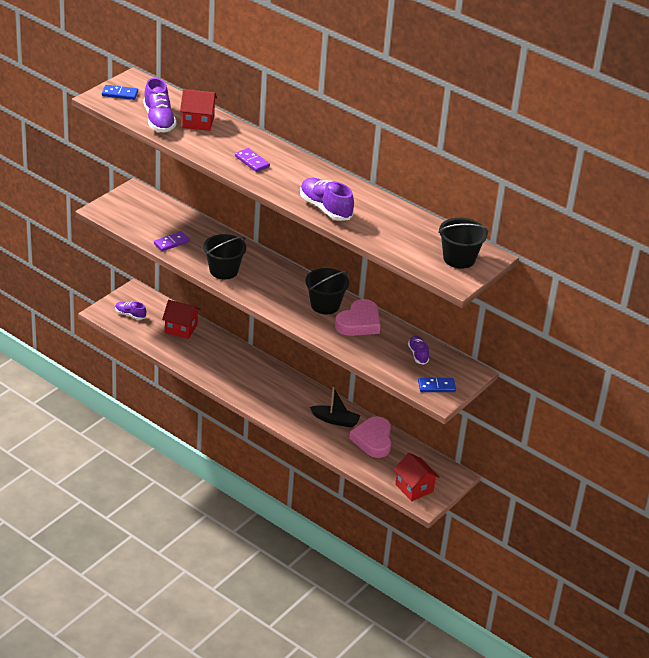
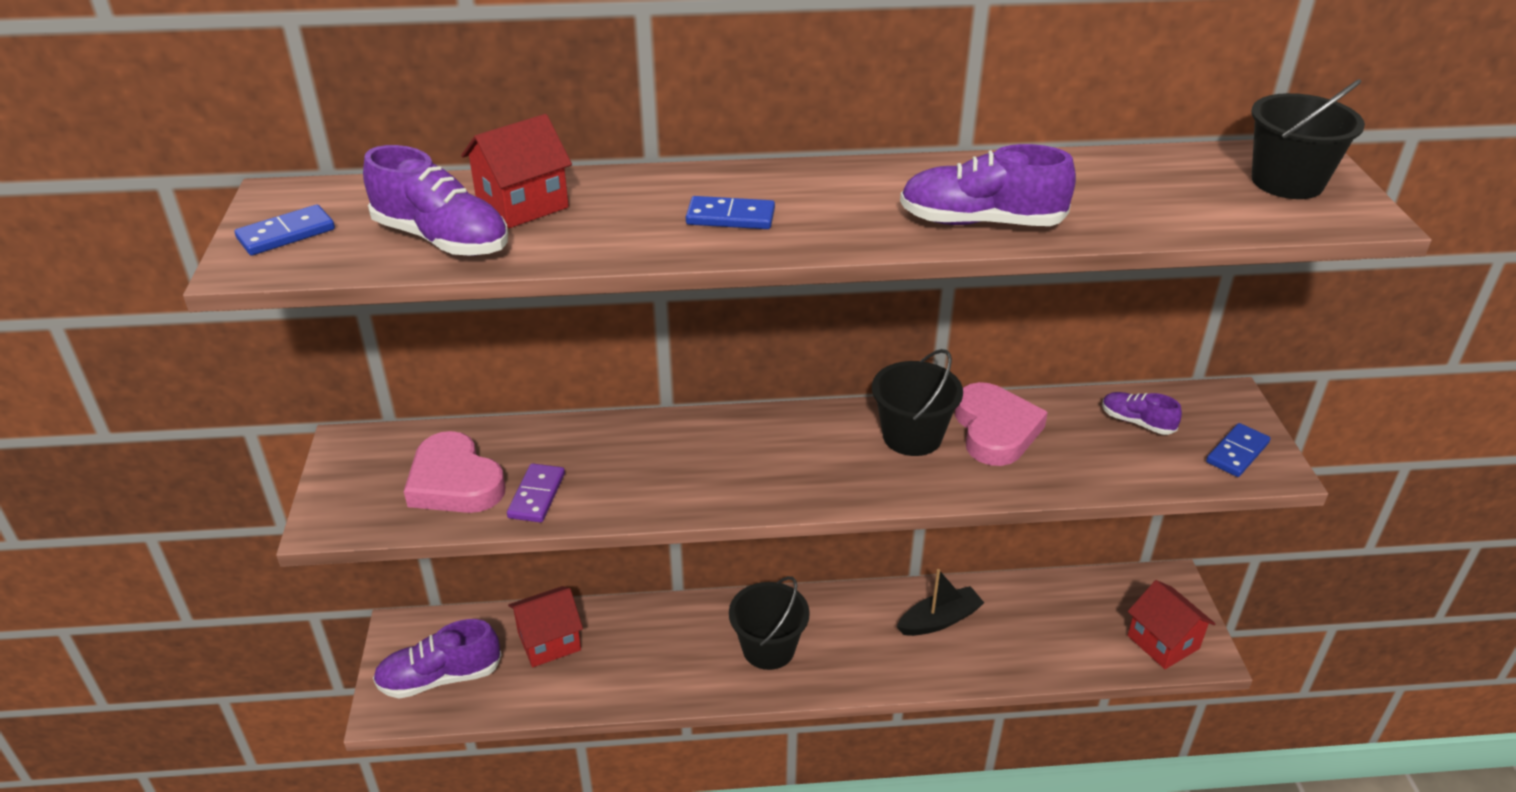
camera: 40 degrees left, 0 degrees up
(130, 315) = (440, 678): purple shoe -> purple shoe, size x1.72
(223, 270) = (689, 485): black bucket -> black bucket (768, 648)
(252, 161) = (730, 217): purple domino -> blue domino
(373, 440) = (1020, 611): pink heart -> pink heart (455, 482)
(414, 488) = (1163, 642): red house -> red house turned 45 degrees clockwise

